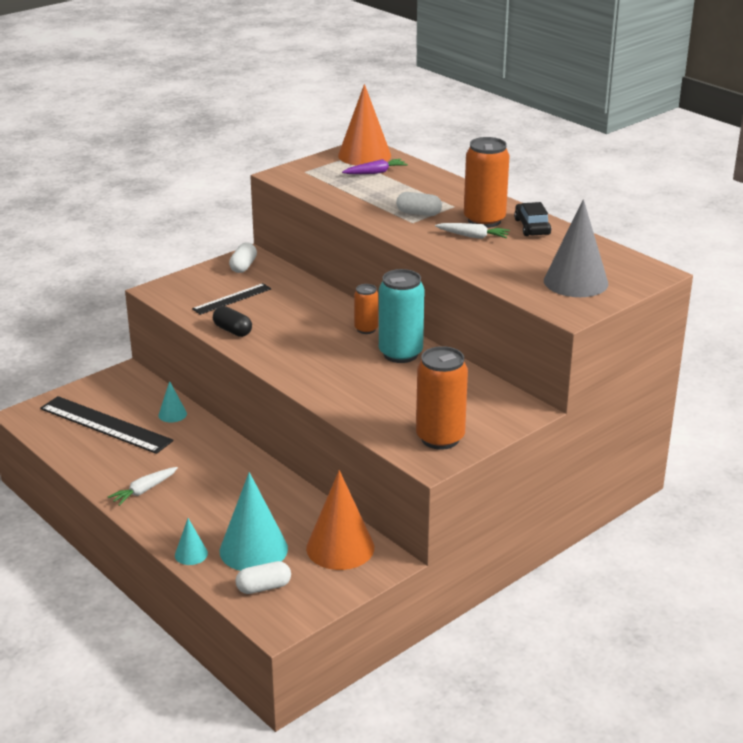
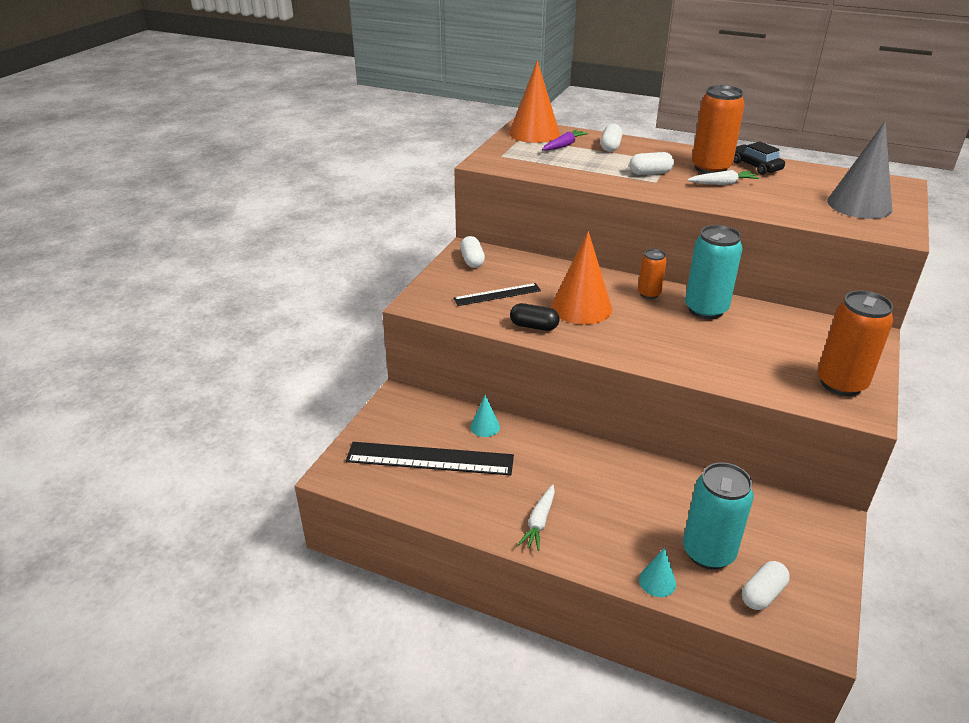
camera: 25 degrees left, 5 degrees up
(232, 299) = (497, 294): black ruler -> black ruler turned 45 degrees clockwise
(253, 549) = (708, 552): turquoise cone -> turquoise can
(340, 547) = (779, 520): orange cone -> orange cone (581, 307)
(418, 182) = (610, 147): none -> white capsule

